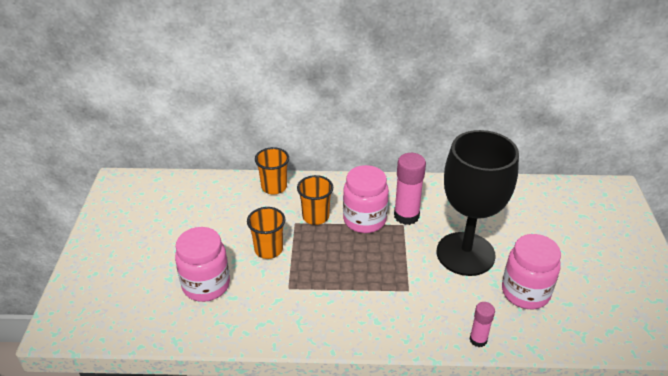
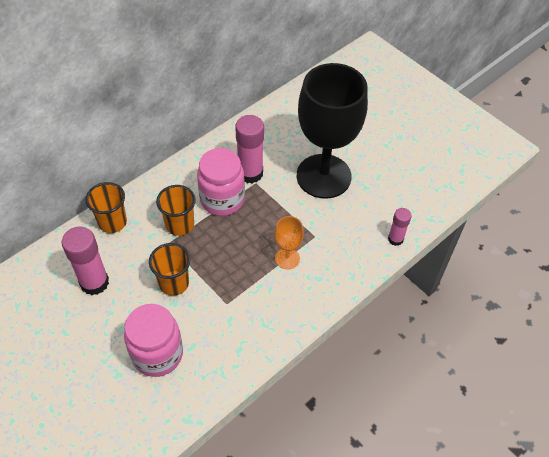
camera: 45 degrees left, 15 degrees up
(221, 215) = (94, 282): none -> pink glue stick
(368, 290) = (287, 258): none -> orange goblet
(525, 292) = (390, 179): pink jar -> none

